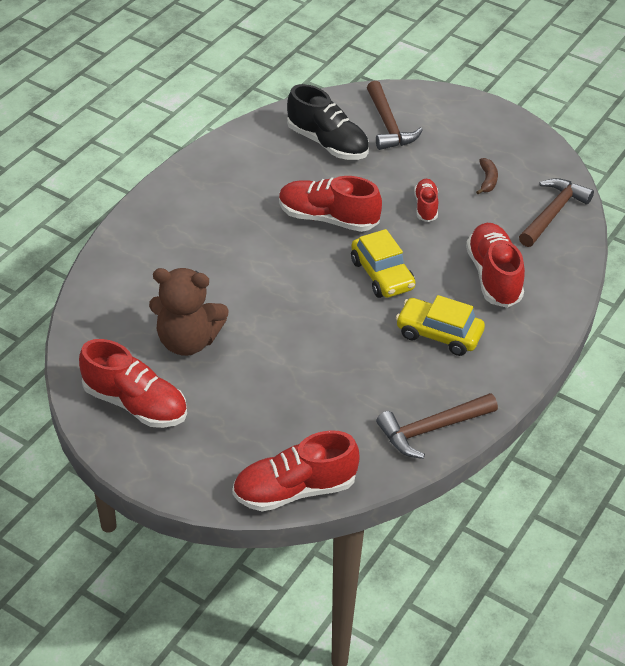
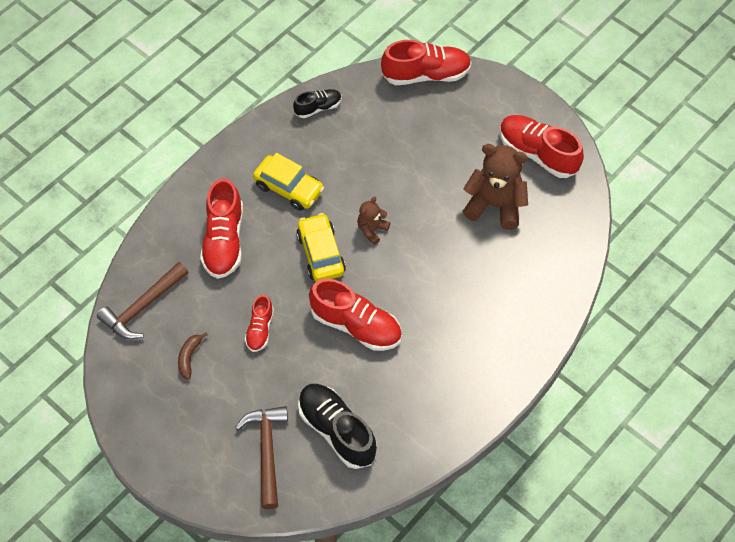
camera: 170 degrees left, 15 degrees up
(330, 302) = (372, 230): none -> brown teddy bear
(431, 429) = (318, 108): brown hammer -> black shoe

